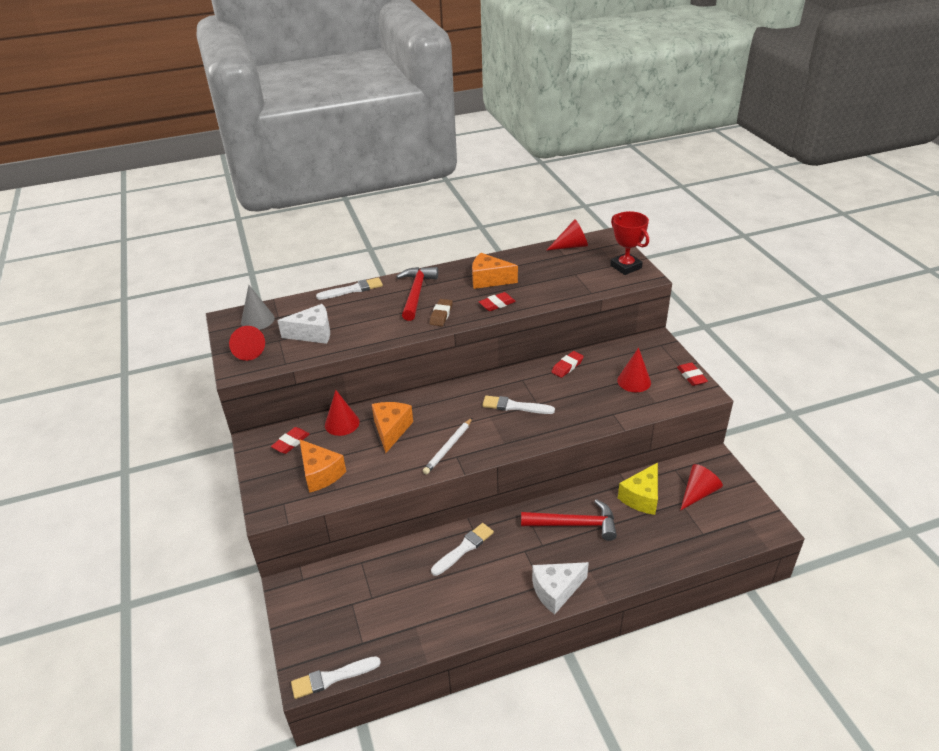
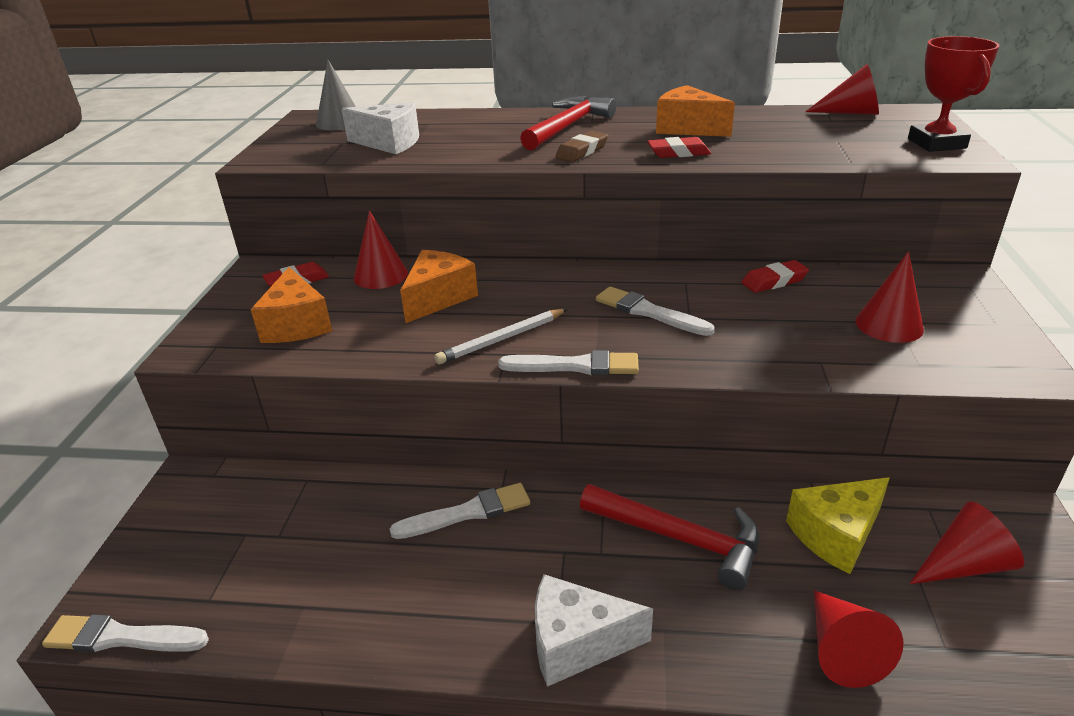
camera: 25 degrees right, 5 degrees down
(247, 350) = (294, 145): red cone -> red cone (842, 650)
(352, 290) = (486, 113): white brush -> white brush (575, 366)
(691, 376) = (1015, 342): red eraser -> none

